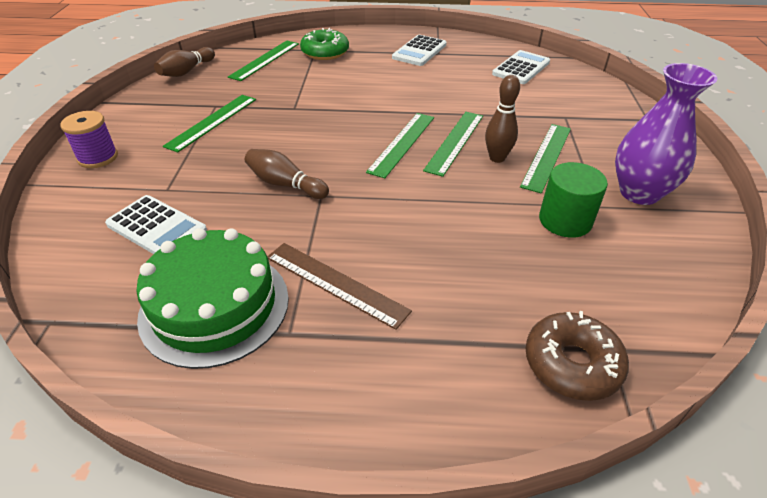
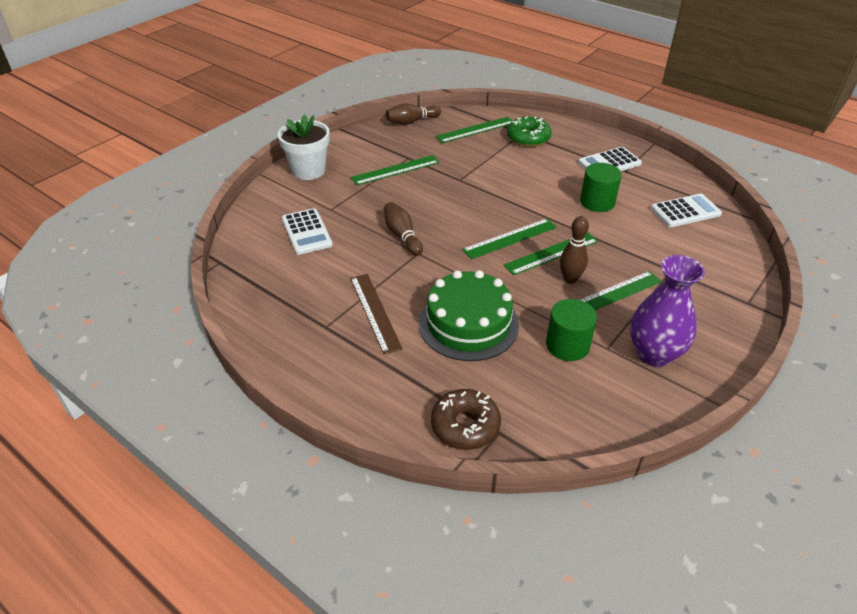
camera: 35 degrees right, 0 degrees up
(98, 157) = (308, 171): purple spool -> white flower pot
(215, 306) = (301, 293): green cake -> green cake (468, 323)
(444, 84) = (597, 202): none -> green cylinder

